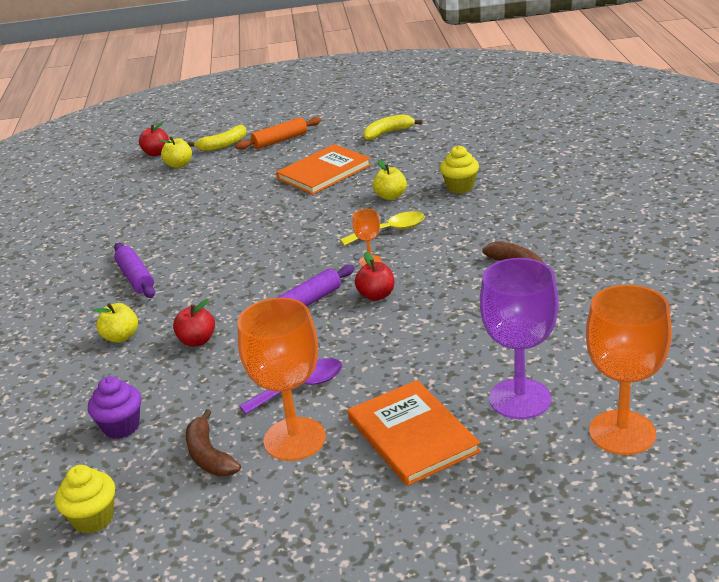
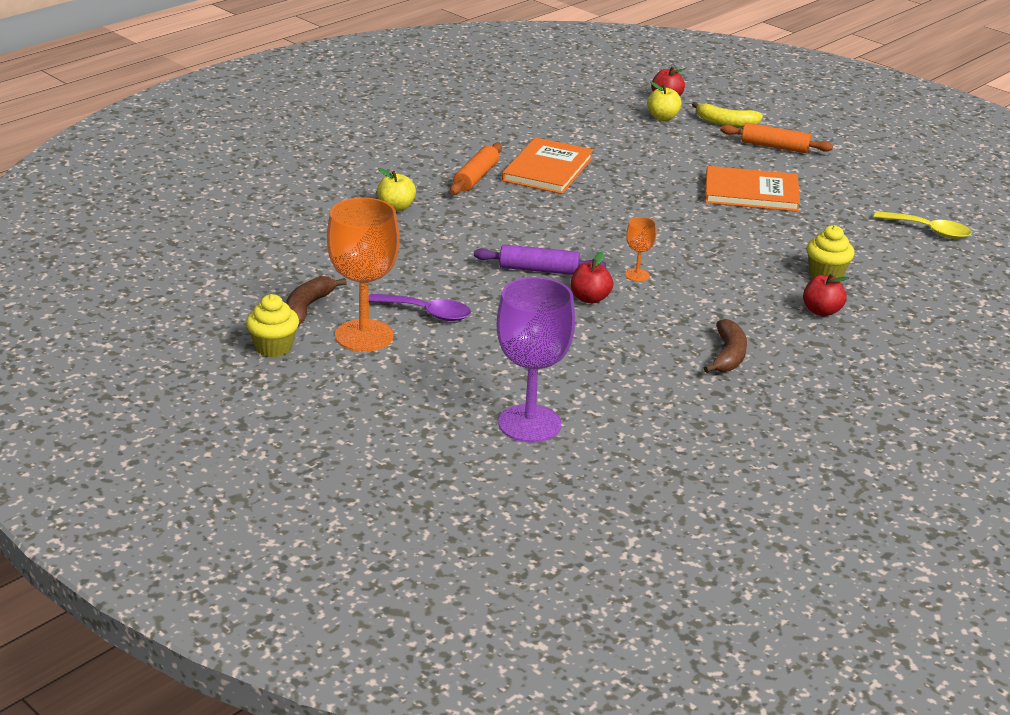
camera: 45 degrees right, 0 degrees up
(93, 518) = (200, 290): yellow cupcake -> yellow cupcake (273, 347)
(121, 427) = (299, 257): purple cupcake -> none
(136, 277) = (476, 177): purple rolling pin -> orange rolling pin
(197, 341) = (430, 242): red apple -> red apple (821, 311)
(388, 133) = (872, 196): yellow banana -> none
(390, 196) = (757, 243): yellow apple -> none
(390, 231) = (698, 266): yellow spoon -> yellow spoon (929, 230)
(412, 435) = (426, 387): orange book -> orange book (548, 169)
(622, 432) = (542, 491): orange goblet -> none

